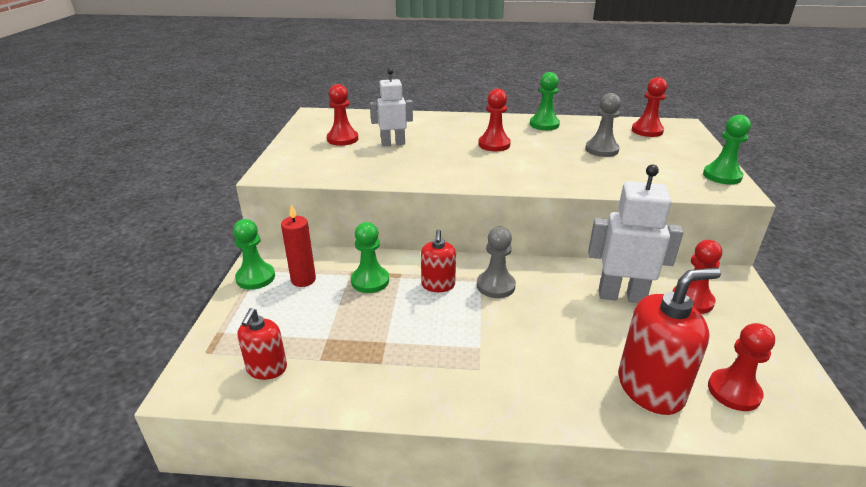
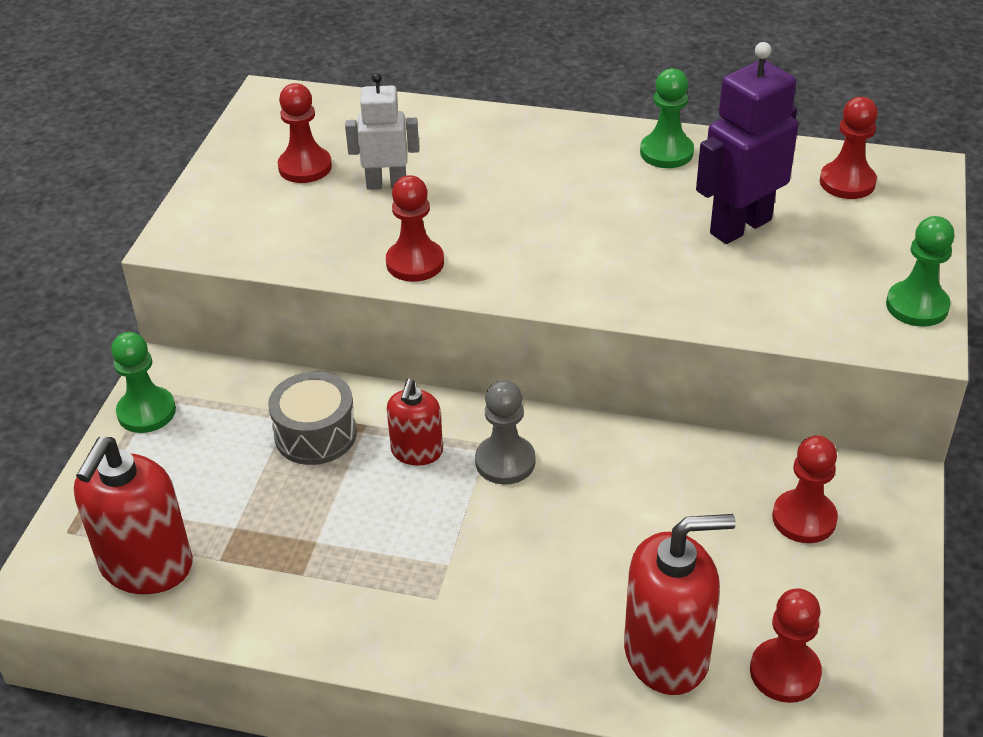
camera: 10 degrees right, 10 degrees up
(267, 368) = (146, 566): red soap dispenser -> red soap dispenser, size x1.72
(303, 280) = (216, 423): red candle -> none
(370, 281) = (315, 434): green pawn -> grey drum
(494, 144) = (557, 199): red pawn -> red pawn (415, 263)
(601, 150) = (740, 226): grey pawn -> purple robot
(621, 296) = (695, 499): white robot -> none

